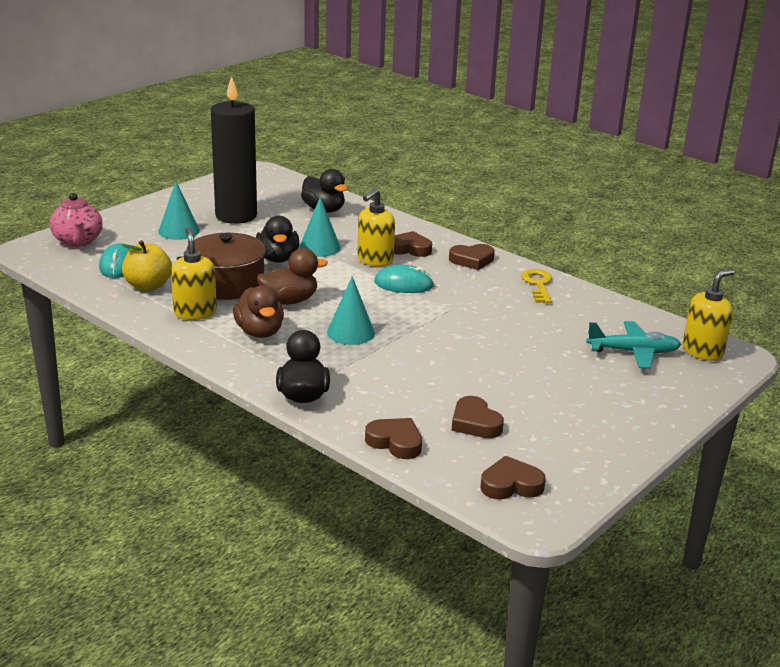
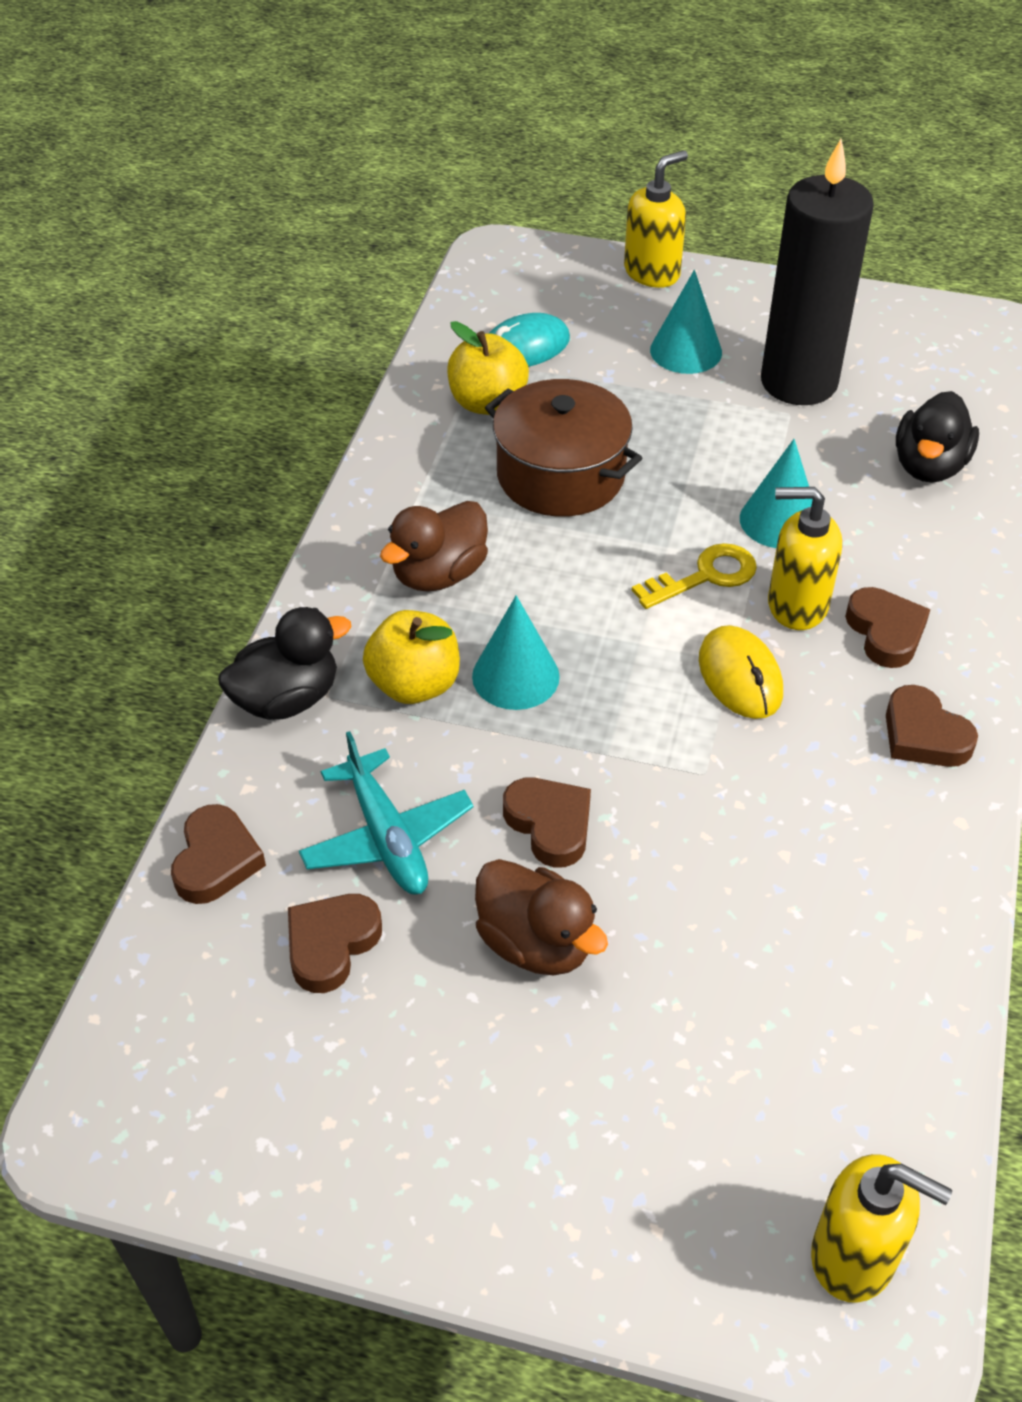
camera: 65 degrees right, 20 degrees up
(78, 241) = (560, 279): pink teapot -> none
(195, 312) = (445, 483): yellow soap dispenser -> yellow soap dispenser (652, 273)
(278, 258) = (694, 491): black duck -> none
(289, 301) = (562, 564): brown duck -> brown duck (536, 943)
(329, 359) = (414, 684): none -> yellow apple
(404, 284) = (740, 676): turquoise mouse -> yellow mouse
(511, 485) = (169, 1058): brown heart -> brown heart (550, 824)
(538, 284) = (913, 870): yellow key -> yellow key (705, 576)
(633, 352) = (753, 1120): turquoise plane -> turquoise plane (386, 837)

